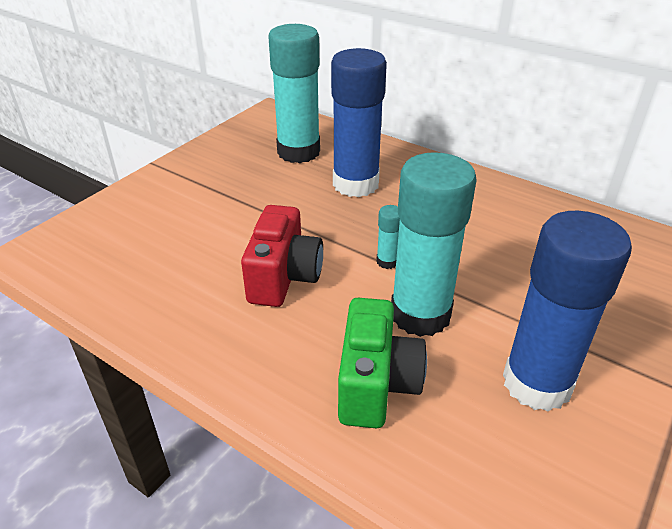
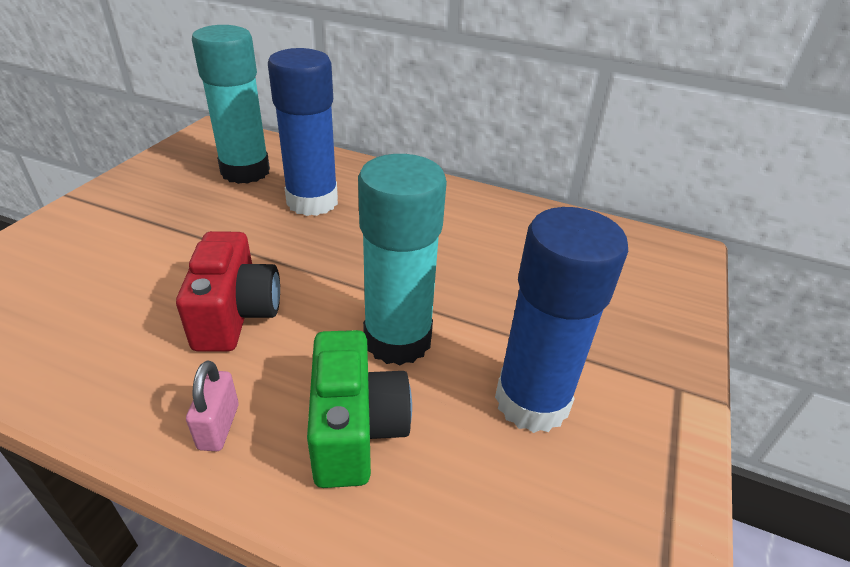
camera: 15 degrees left, 0 degrees up
(265, 365) = (218, 426): none -> pink padlock
(387, 261) = (355, 284): turquoise glue stick -> none

